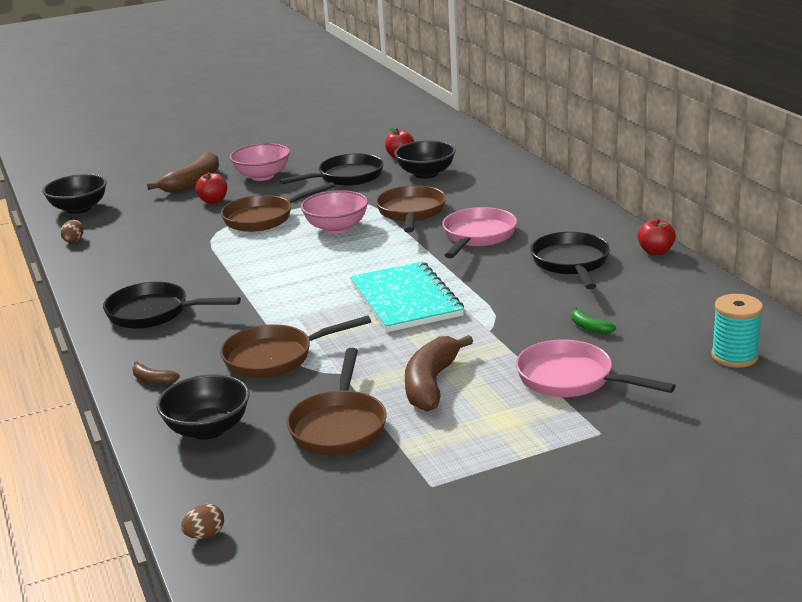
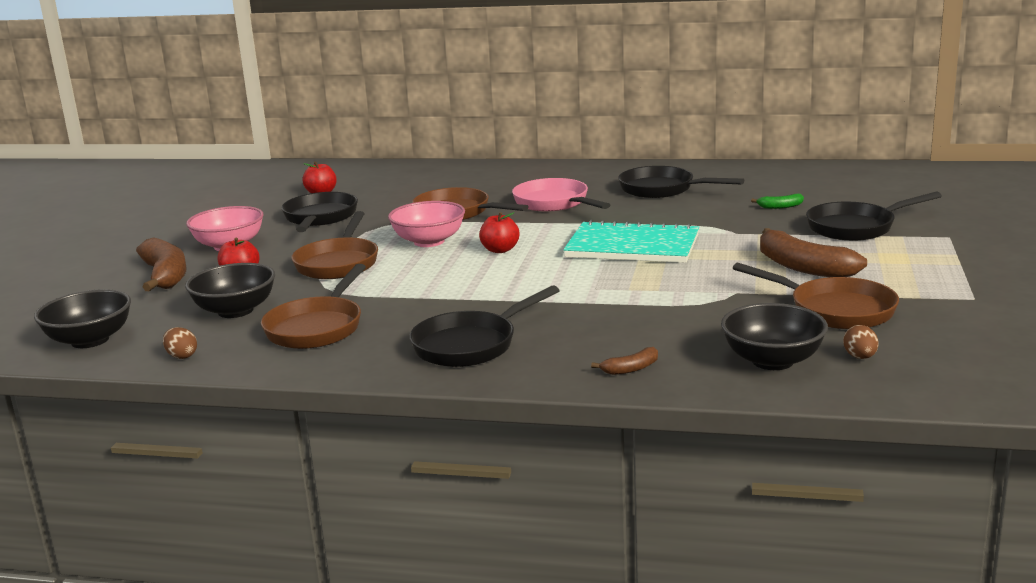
camera: 55 degrees left, 5 degrees down
(205, 535) = (976, 394): brown egg -> brown egg (860, 357)
(275, 357) = (666, 310): brown pan -> brown pan (317, 327)
(426, 174) = (384, 193): black bowl -> black bowl (235, 311)
(571, 379) = (856, 227): pink pan -> black pan
(655, 252) = (686, 167): red apple -> red apple (500, 250)
(734, 356) = (882, 184): turquoise spool -> none

